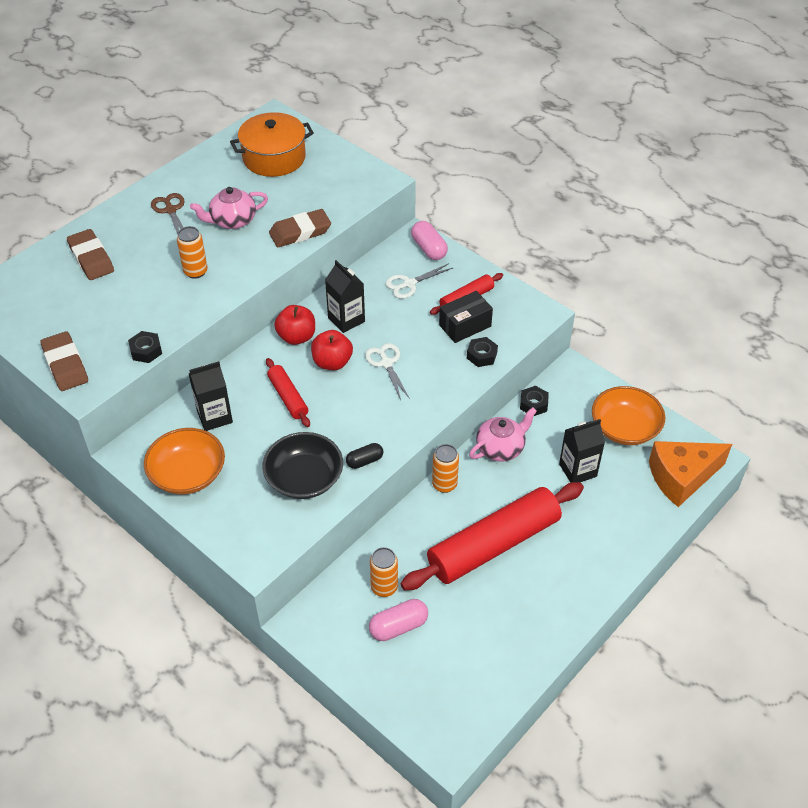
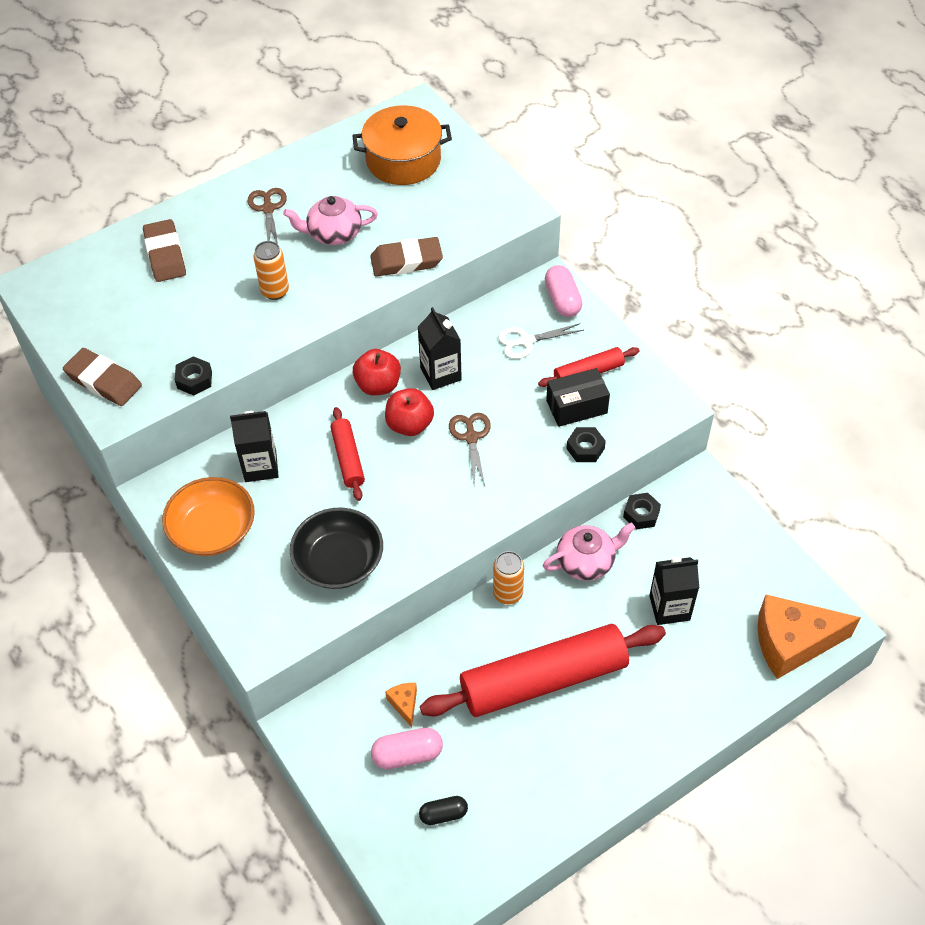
camera: 15 degrees right, 5 degrees up
(65, 365) = (104, 381): brown eraser -> brown eraser turned 45 degrees counterclockwise
(364, 461) = (412, 554): black capsule -> black capsule (443, 814)
(384, 587) = (404, 704): orange can -> orange cheese
(386, 363) = (471, 437): white scissors -> brown scissors
(625, 428) = (742, 565): orange bowl -> none

